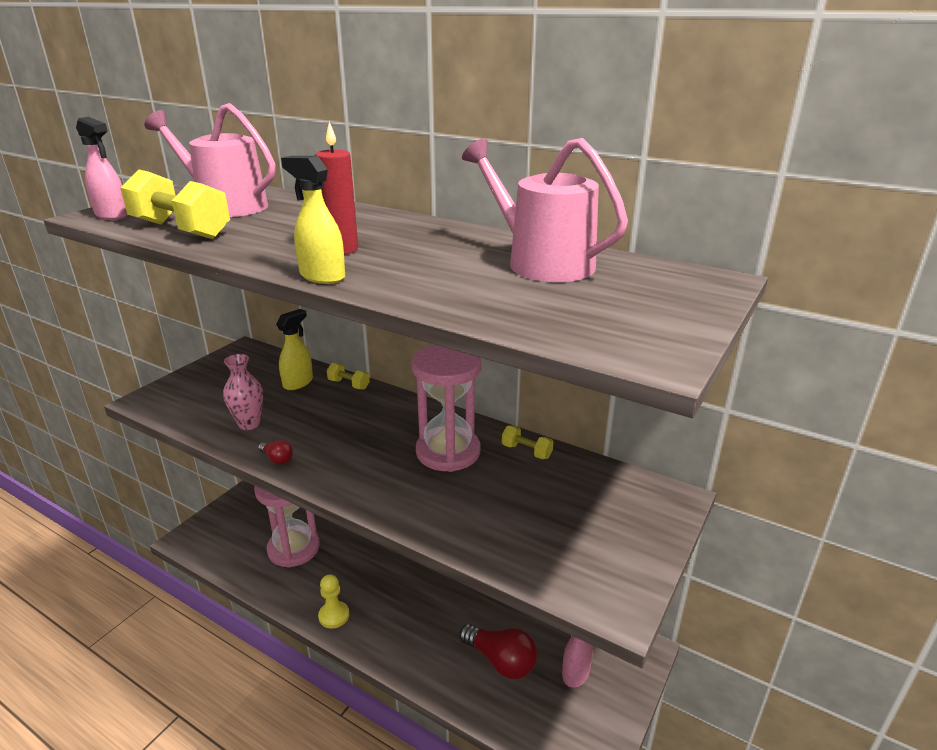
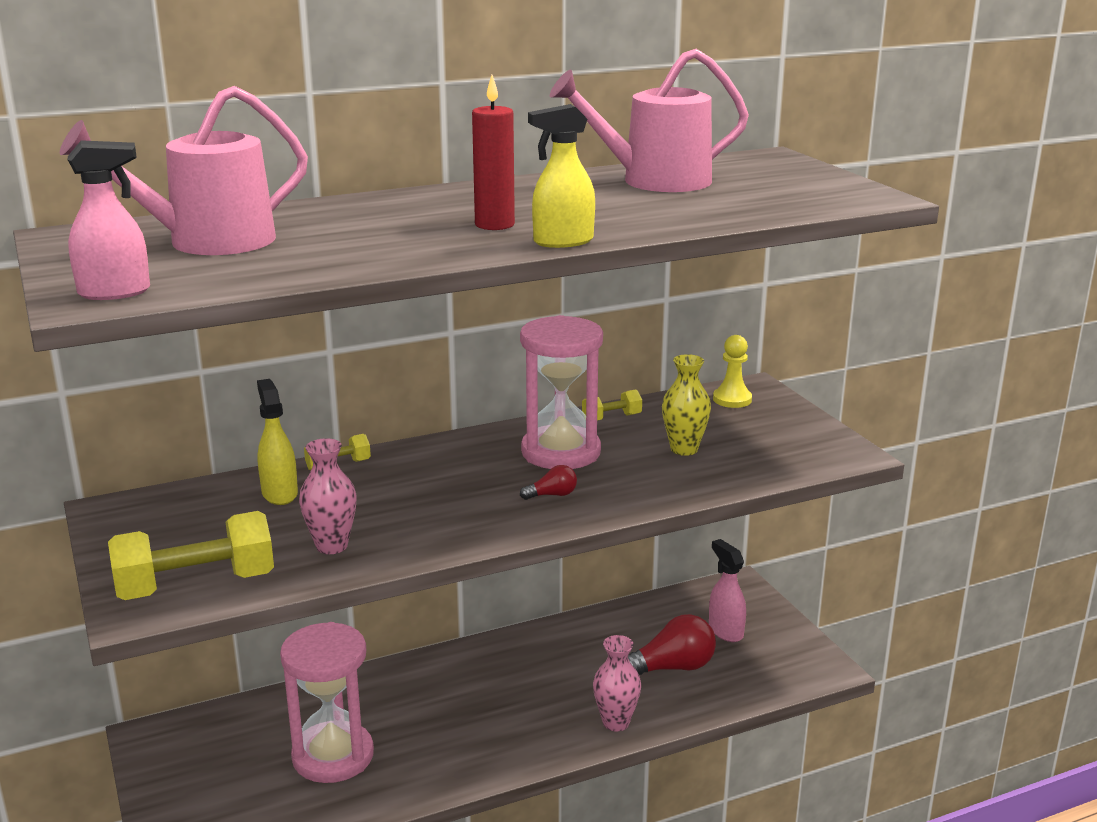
camera: 55 degrees left, 5 degrees down
(181, 230) = (274, 269): yellow dumbbell -> yellow dumbbell (196, 585)
(277, 459) = (439, 544): red light bulb -> red light bulb (552, 495)
(334, 616) = (490, 759): yellow pawn -> yellow pawn (732, 399)
(414, 660) = (616, 722): none -> pink vase
(515, 505) = (684, 449): none -> yellow vase

